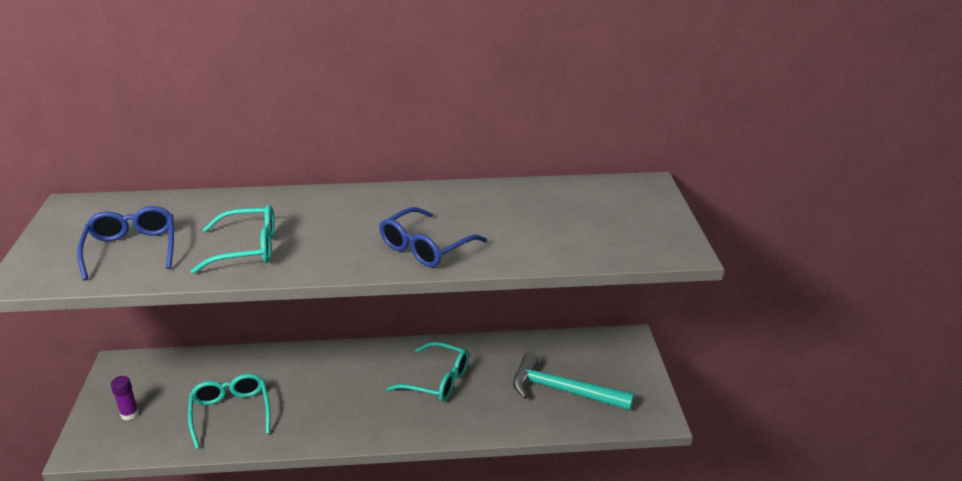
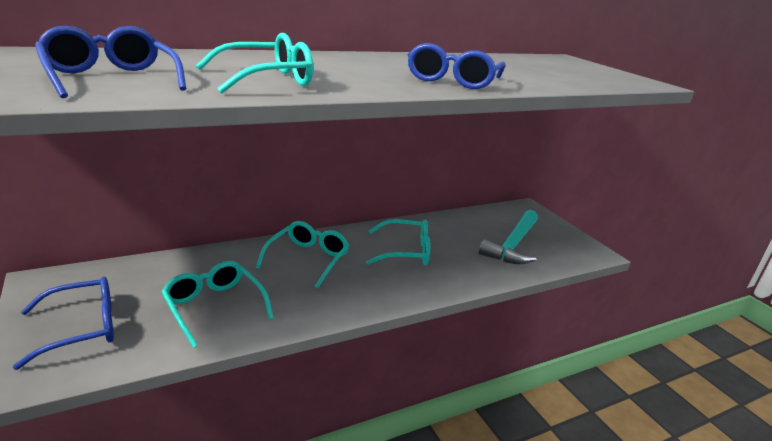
camera: 25 degrees left, 5 degrees down
(130, 414) = (82, 328): purple glue stick -> blue glasses
(337, 375) = (308, 259): none -> turquoise glasses
(563, 390) = (512, 245): turquoise hammer -> turquoise hammer turned 60 degrees counterclockwise

